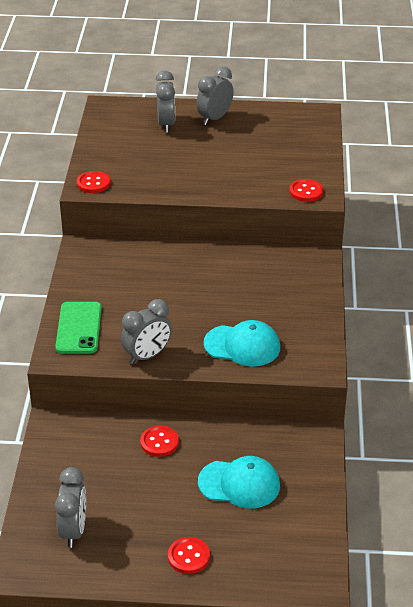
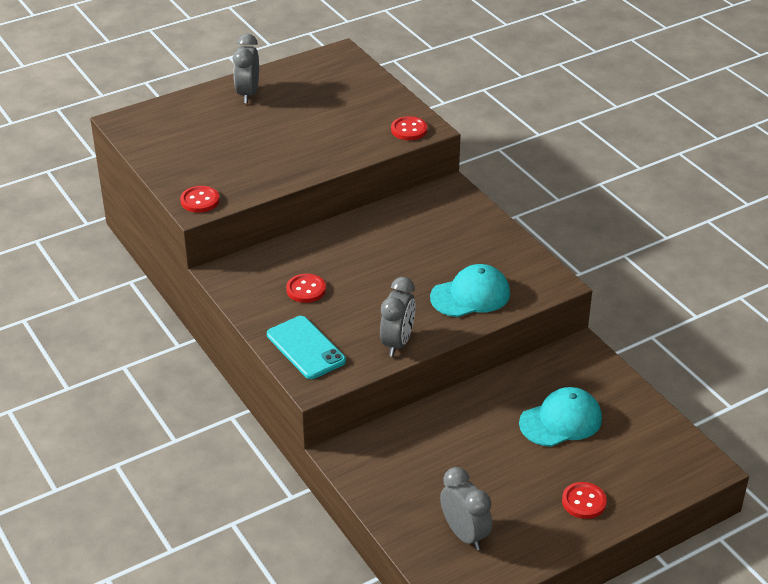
camera: 35 degrees left, 0 degrees up
(79, 328) = (306, 348): green phone -> turquoise phone
(159, 442) = (456, 421): red button -> red button (306, 290)
(166, 124) = (206, 117): grey clock -> none

